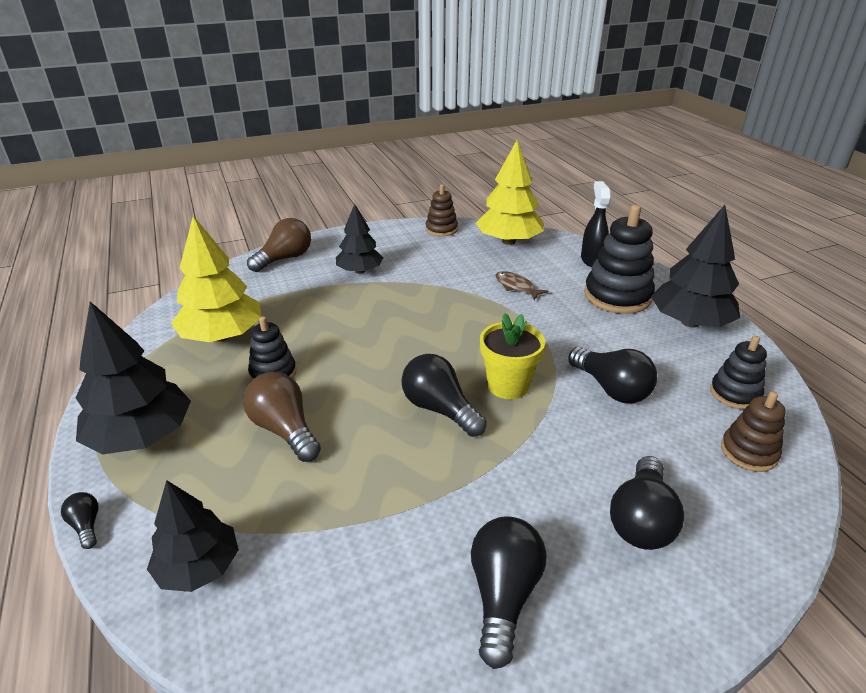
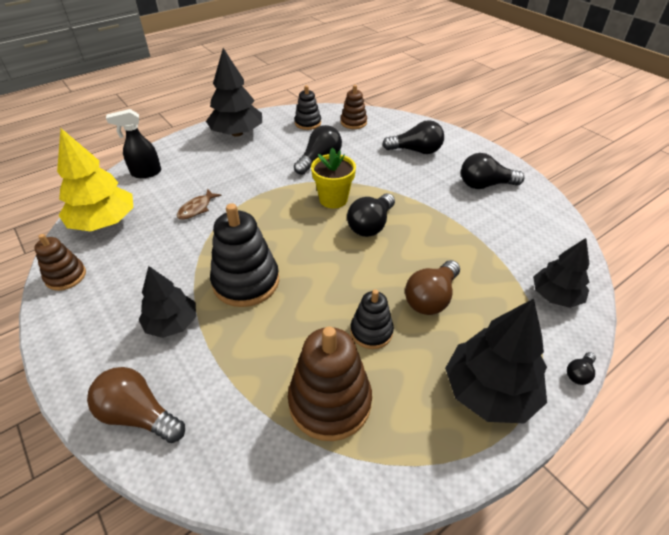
camera: 105 degrees left, 10 degrees up
(222, 336) = (330, 402): yellow tree -> brown stacking toy
(617, 296) = (206, 160): black stacking toy -> black stacking toy (246, 282)

